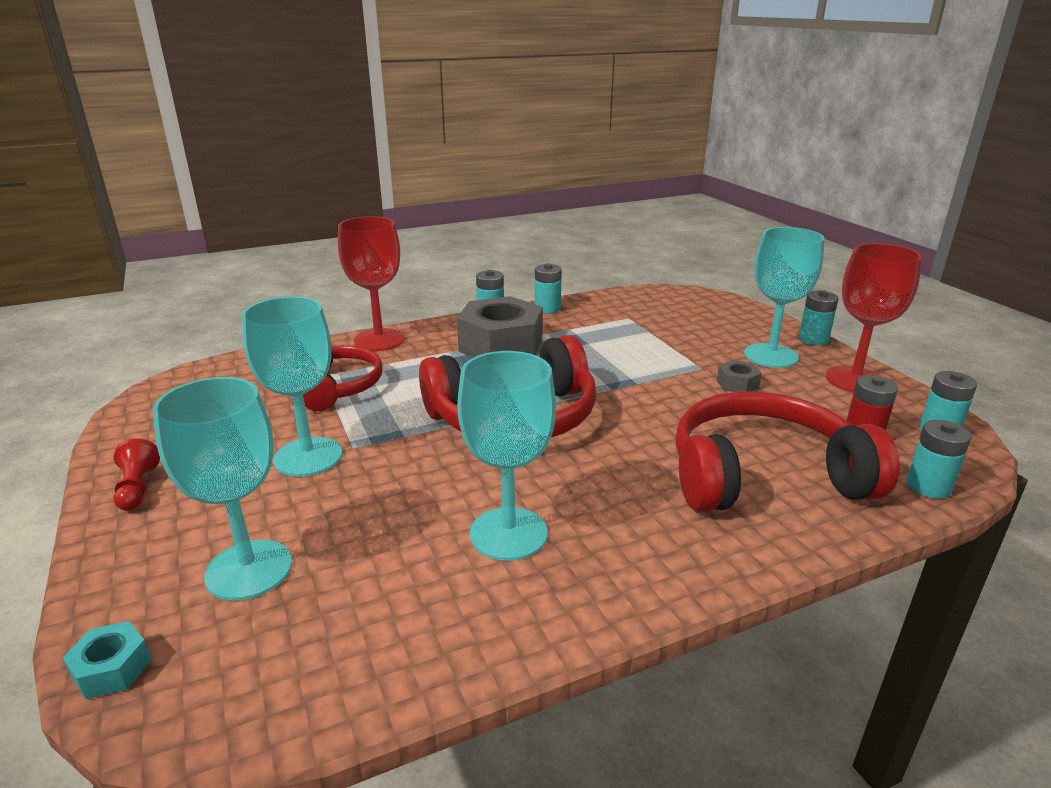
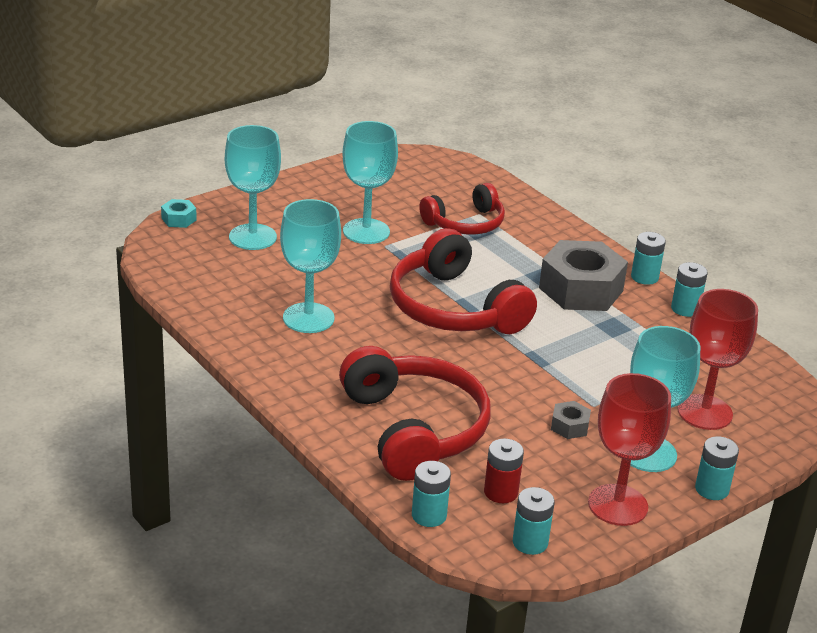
camera: 75 degrees right, 5 degrees up
(137, 488) = (312, 183): red pawn -> none
(379, 340) = (556, 227): red goblet -> red goblet (704, 412)

